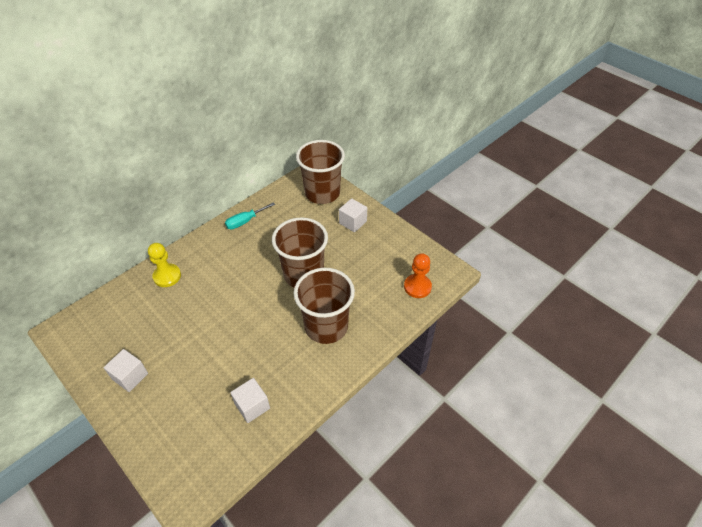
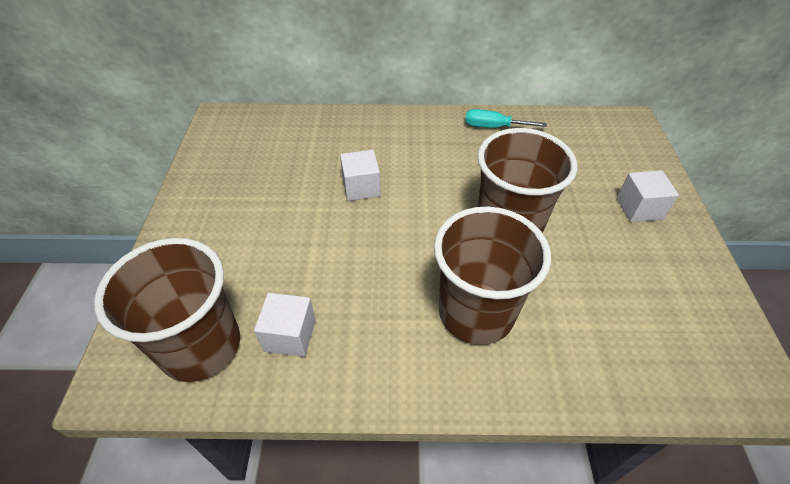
camera: 45 degrees right, 0 degrees up
(130, 376) = (221, 201): white cube -> white cube (361, 187)
(167, 276) = (356, 131): yellow pawn -> none
(322, 193) = (624, 150): brown cup -> brown cup (201, 346)
(417, 287) = (674, 365): orange pawn -> none

